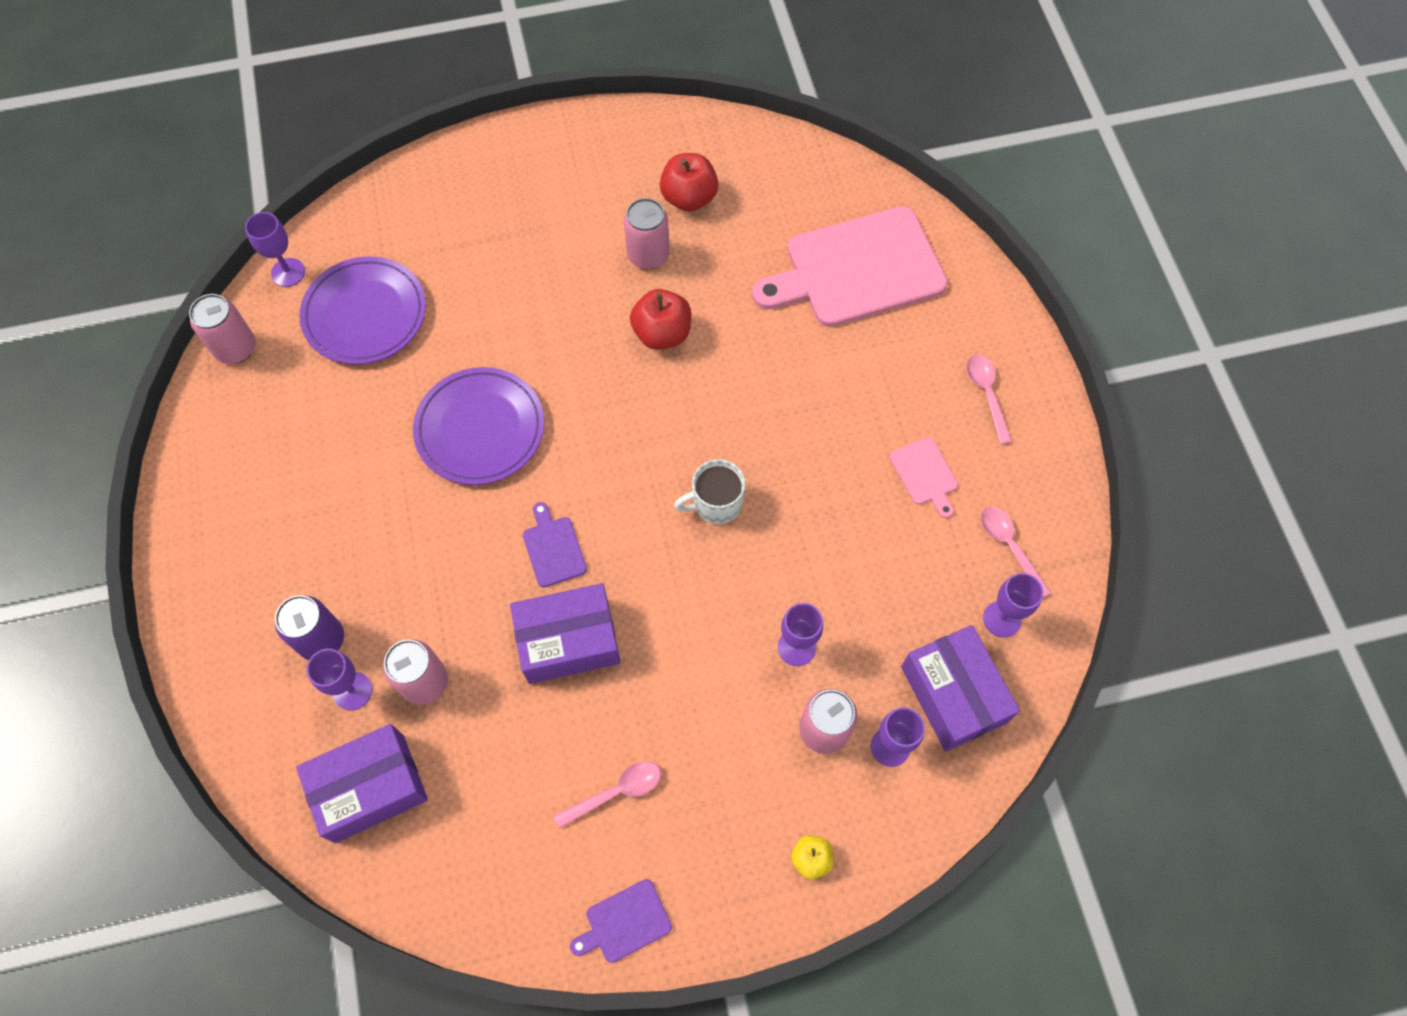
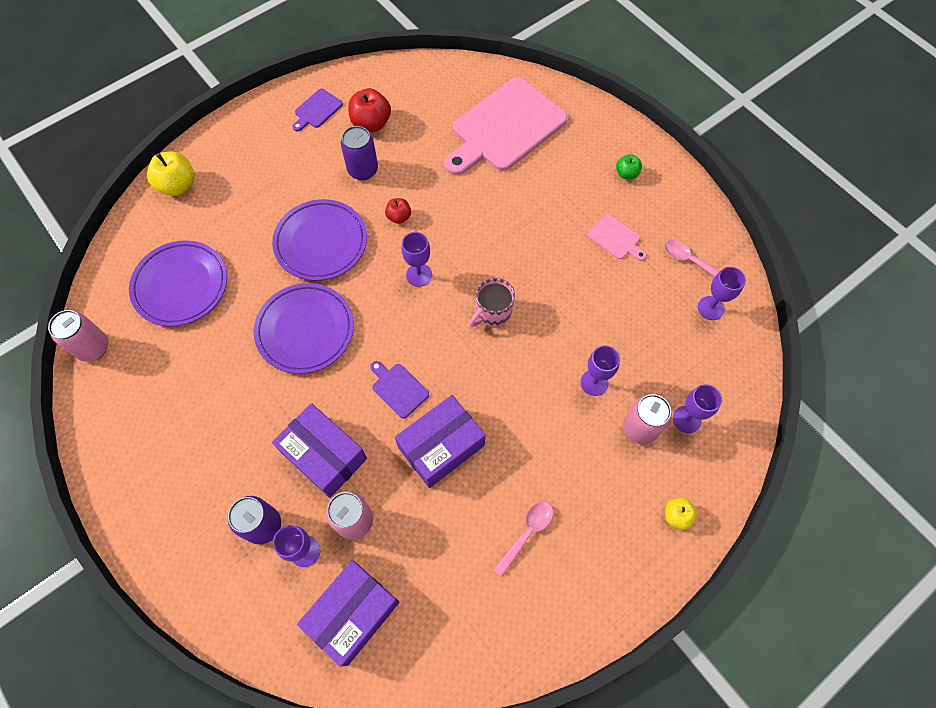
camera: 25 degrees left, 0 degrees up
(288, 272) = (107, 279): purple goblet -> purple goblet (419, 275)
(420, 188) = (178, 185): none -> yellow apple
(552, 328) = (321, 242): none -> purple plate
(624, 922) = (579, 619): purple cutting board -> purple cutting board (317, 110)
(648, 255) = (363, 170): pink can -> purple can
(662, 333) = (399, 217): red apple -> red apple, size x0.58
(716, 503) = (492, 312): white mug -> pink mug
(953, 694) = (707, 368): purple box -> purple box (324, 455)
(986, 394) = (626, 174): pink spoon -> green apple

